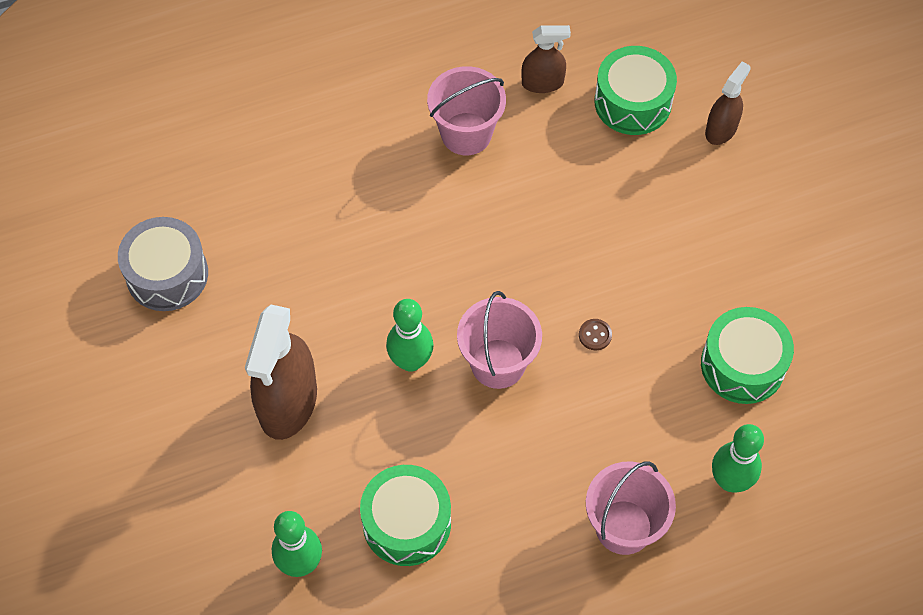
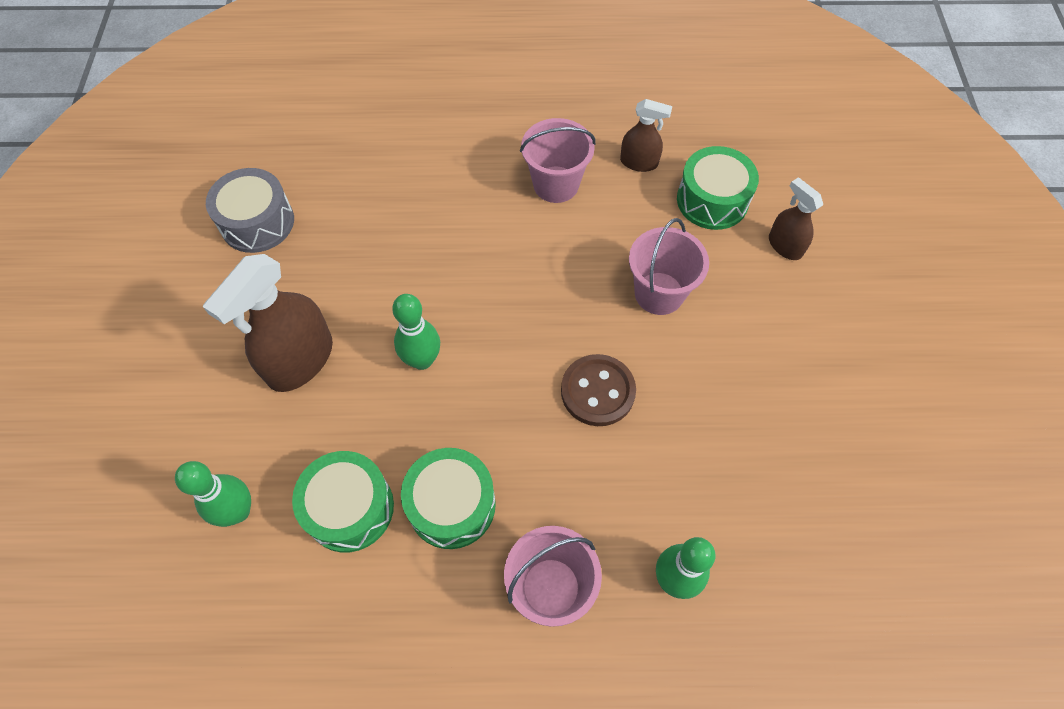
camera: 20 degrees right, 0 degrees up
(498, 363) = (498, 388): pink bucket -> pink bucket (659, 293)
(595, 335) = (597, 391): brown button -> brown button, size x2.30
(721, 129) = (784, 246): brown spray bottle -> brown spray bottle turned 90 degrees counterclockwise
(742, 365) = (729, 466): green drum -> green drum (451, 505)

